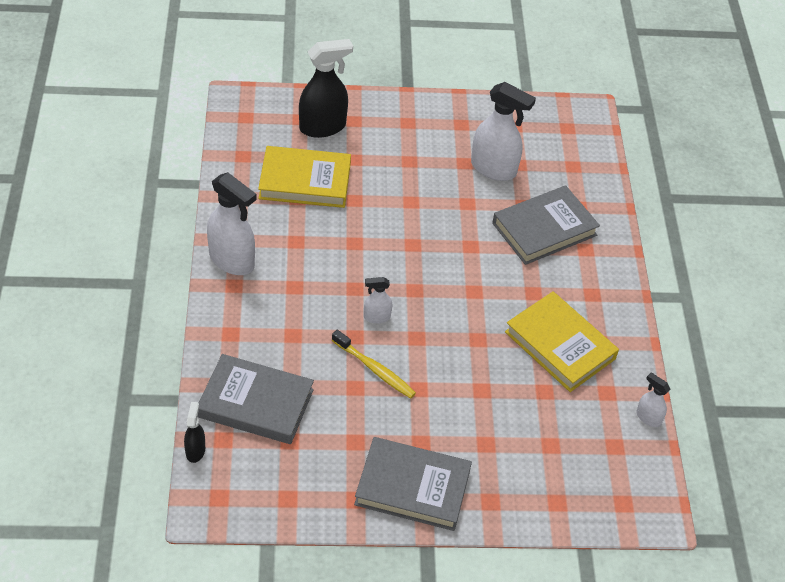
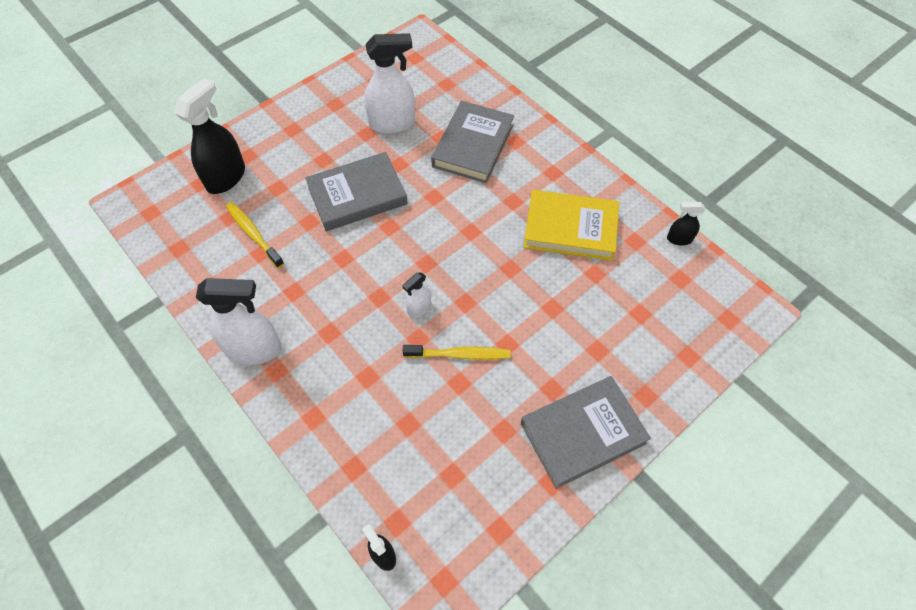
camera: 35 degrees left, 10 degrees up
(256, 403) = (393, 464): grey book -> grey book (357, 195)
(305, 181) = (253, 234): yellow book -> yellow toothbrush
(648, 418) = (679, 239): white spray bottle -> black spray bottle

